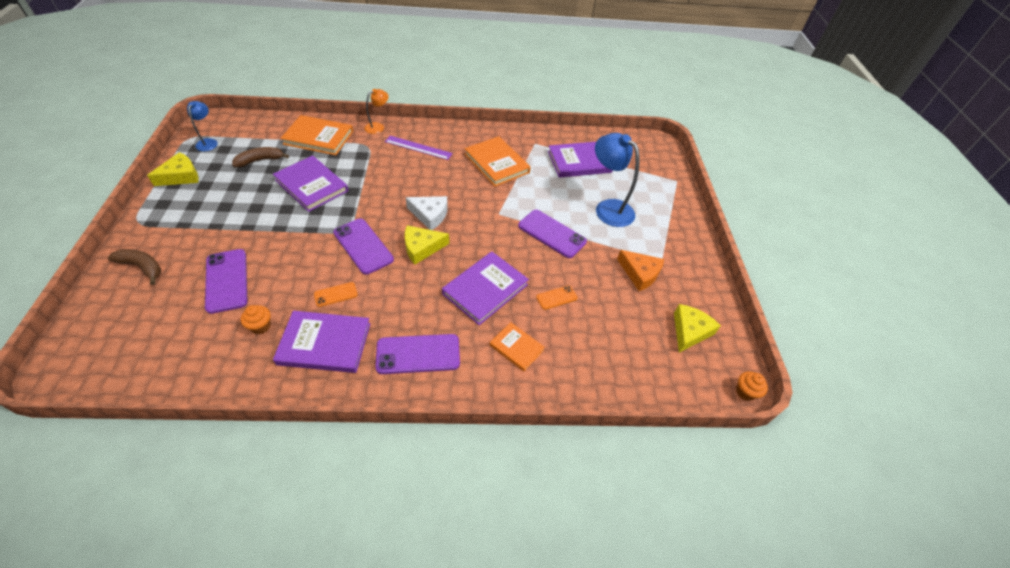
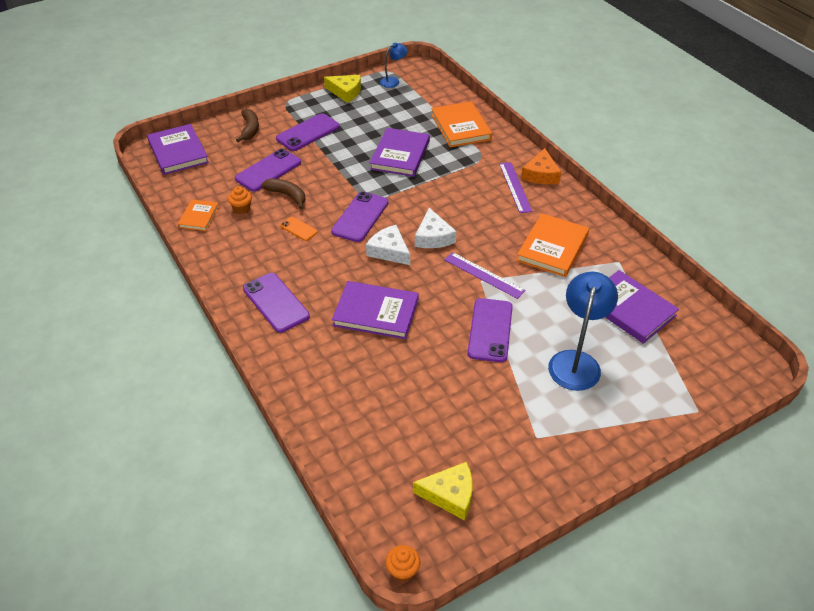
camera: 65 degrees right, 5 degrees down
(206, 227) = (308, 133): none -> purple phone
(260, 160) = (400, 115): brown banana -> brown banana (287, 195)
(325, 343) = (249, 247): purple book -> purple book (178, 152)
(378, 127) = (515, 150): orange lamp -> none
(422, 248) = (389, 251): yellow cheese -> white cheese
(495, 209) = (484, 275): none -> purple ruler
(516, 347) = (326, 361): orange book -> orange book (199, 217)
(556, 297) = (407, 366): orange phone -> none
(640, 273) = (498, 423): orange cheese -> orange cheese (541, 174)

